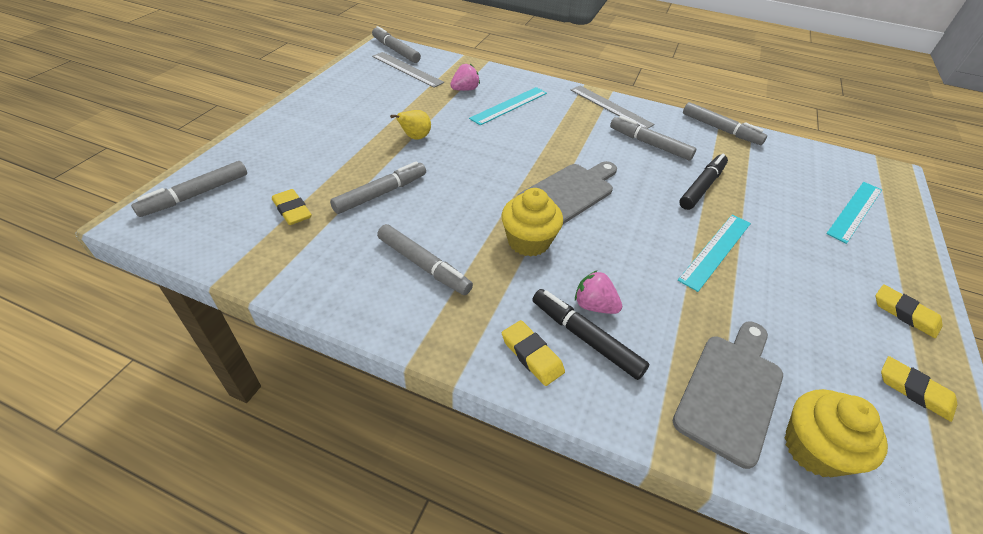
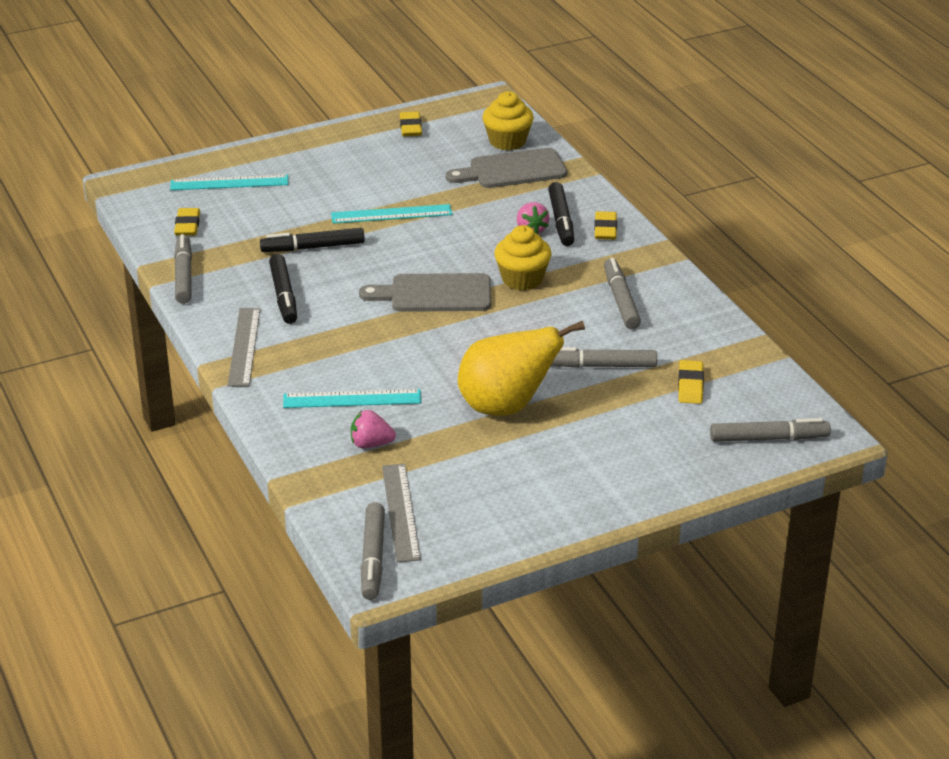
camera: 135 degrees left, 10 degrees down
(415, 137) = (506, 407): yellow pear -> yellow pear, size x2.20
(649, 144) = (283, 296): grey marker -> black marker
(905, 313) = (339, 142): yellow eraser -> yellow eraser (187, 225)

